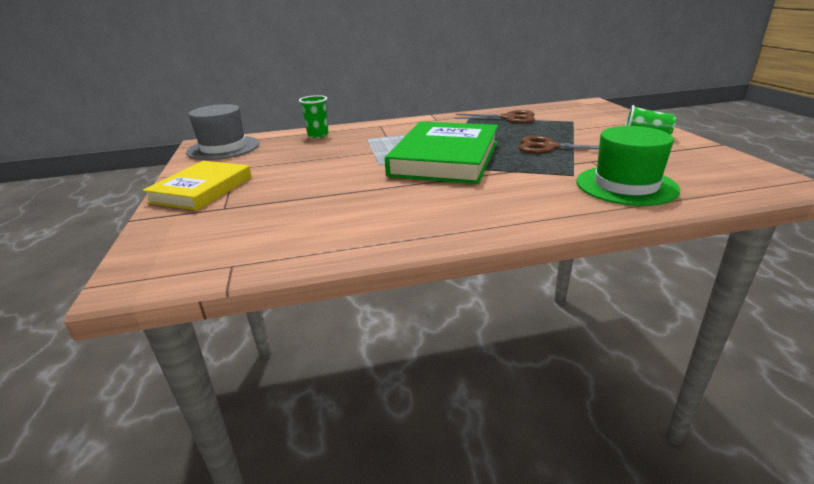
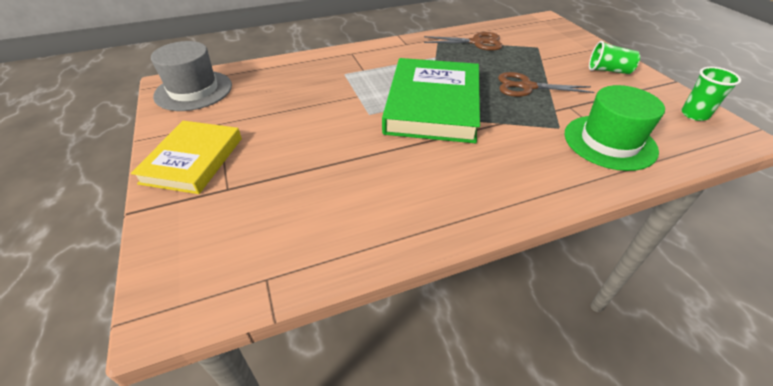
camera: 10 degrees left, 15 degrees up
(318, 135) = (291, 68): green cup -> green cup (694, 114)

